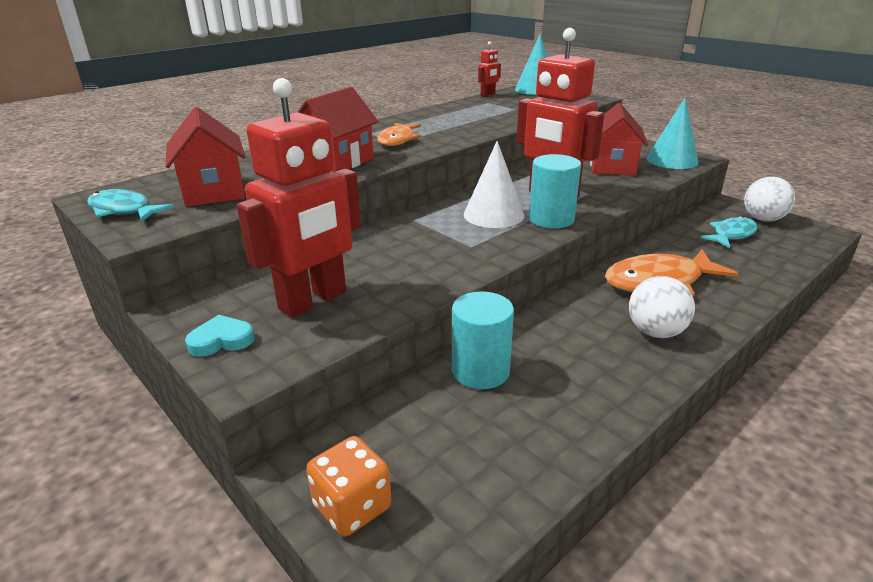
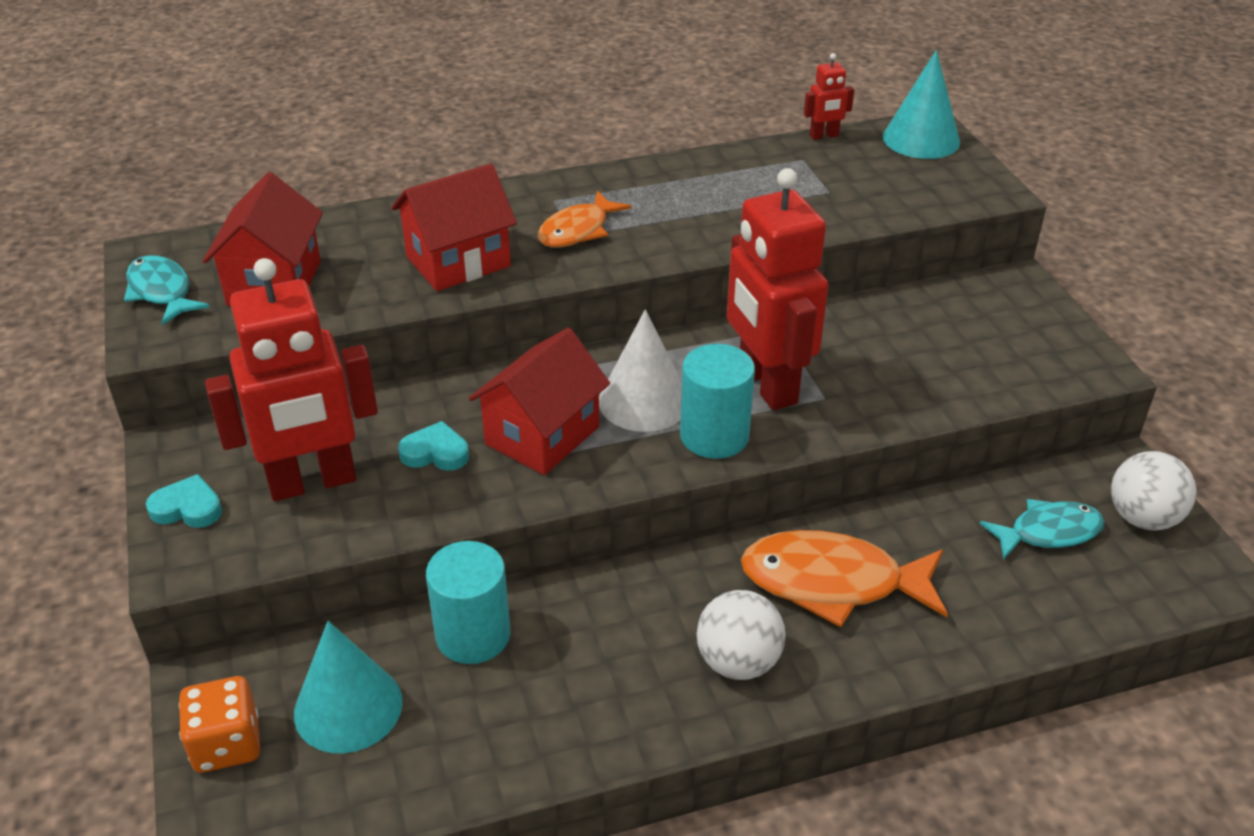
camera: 25 degrees right, 10 degrees up
(388, 265) = (435, 452): none -> turquoise heart
(612, 166) = (926, 346): red house -> red house (542, 435)
(672, 160) = (1045, 361): turquoise cone -> turquoise cone (348, 707)

